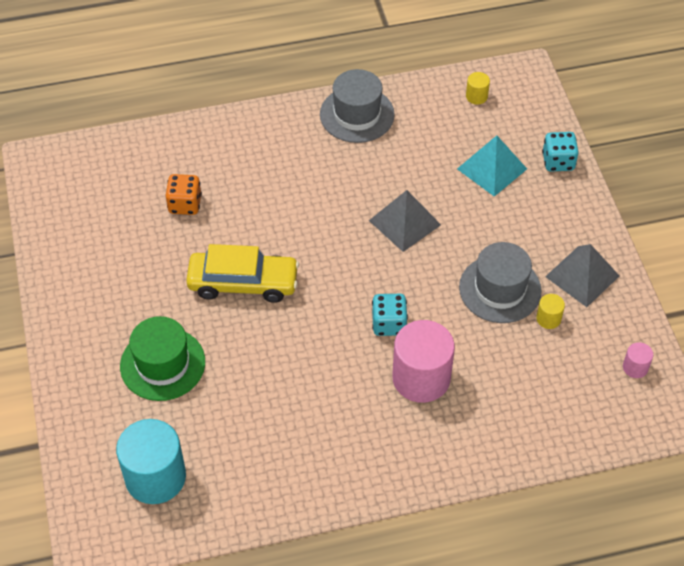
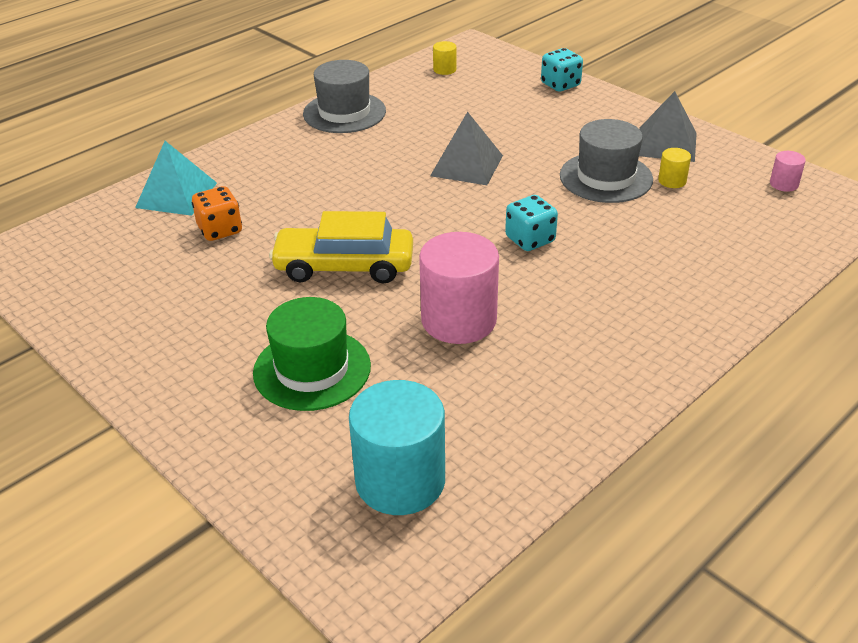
camera: 30 degrees left, 15 degrees down
(243, 283) = (344, 266): yellow car -> yellow car turned 150 degrees counterclockwise
(421, 378) = (606, 267): pink cylinder -> pink cylinder (458, 320)
(491, 169) = (508, 106): turquoise pyramid -> turquoise pyramid (176, 195)

